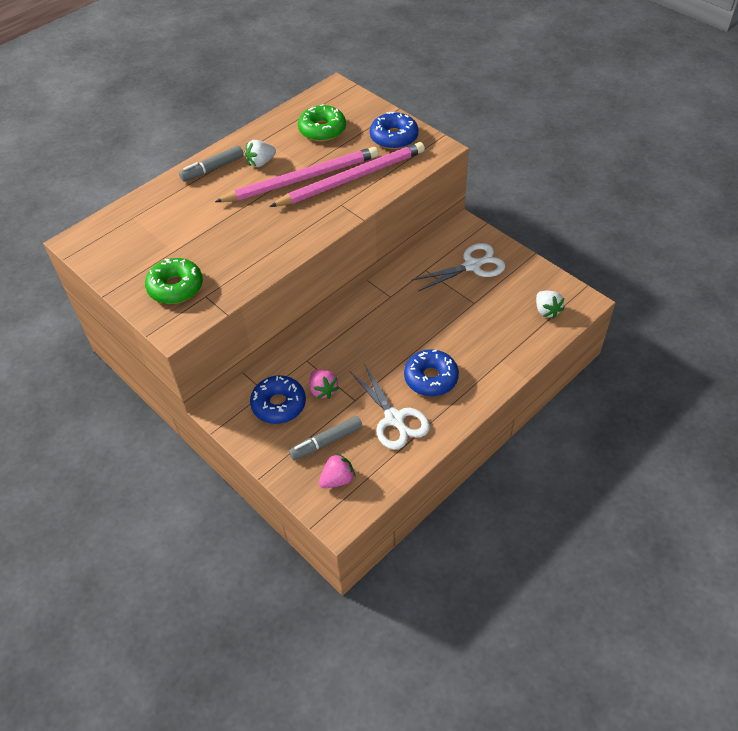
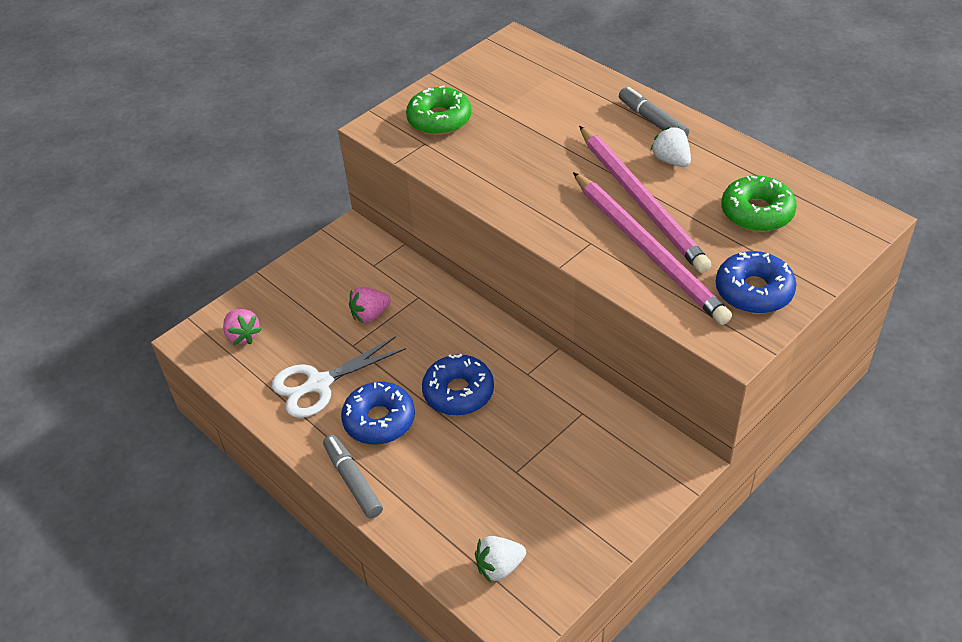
camera: 90 degrees right, 5 degrees down
(279, 404) = (353, 278): blue donut -> blue donut (458, 392)
(326, 442) = (295, 323): grey marker -> grey marker (353, 481)
(472, 266) = (594, 471): white scissors -> none

